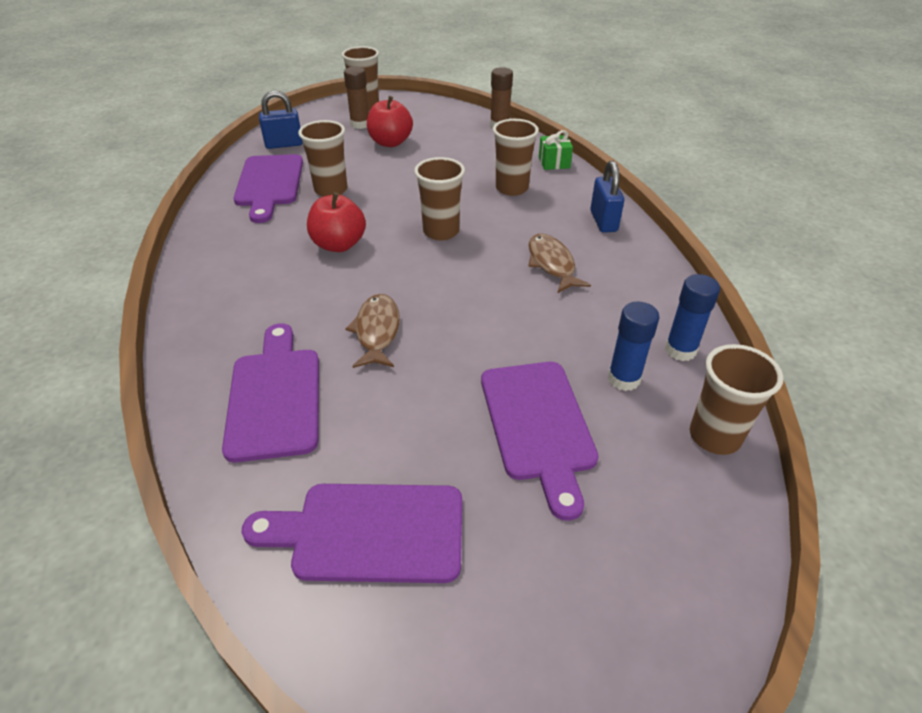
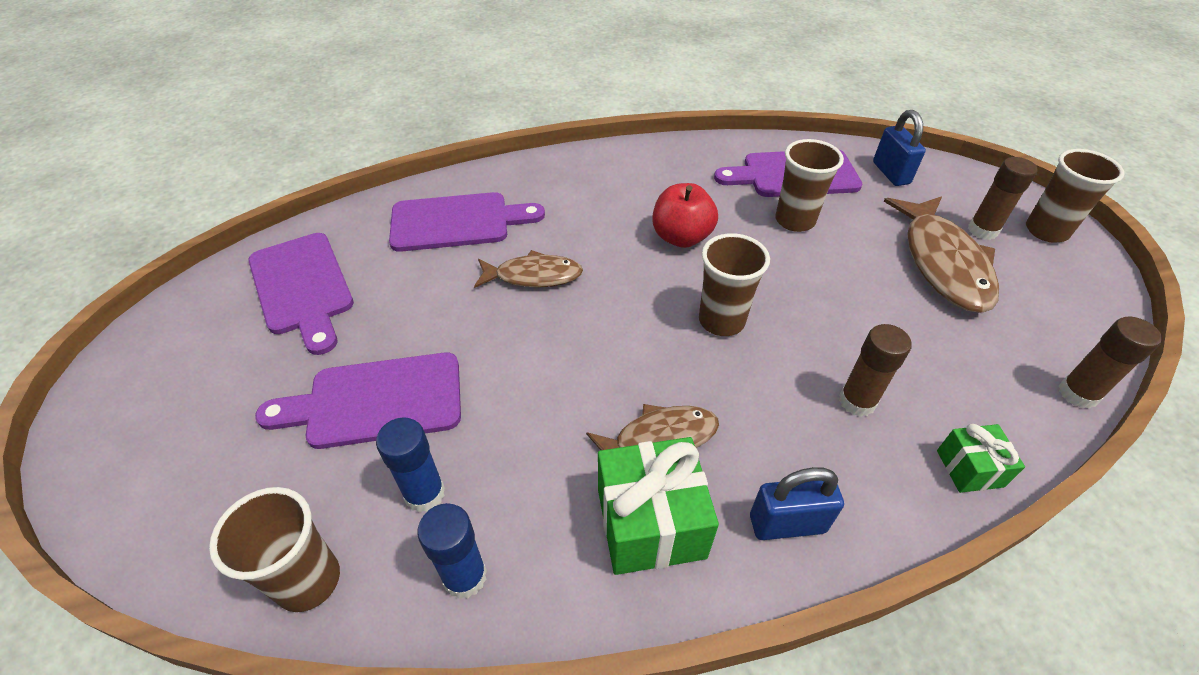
camera: 90 degrees right, 5 degrees up
(370, 532) = (302, 287): purple cutting board -> purple cutting board turned 150 degrees clockwise
(390, 142) = (942, 263): red apple -> brown fish
(512, 188) = (857, 401): brown cup -> brown glue stick
(617, 270) = (650, 523): none -> green gift

